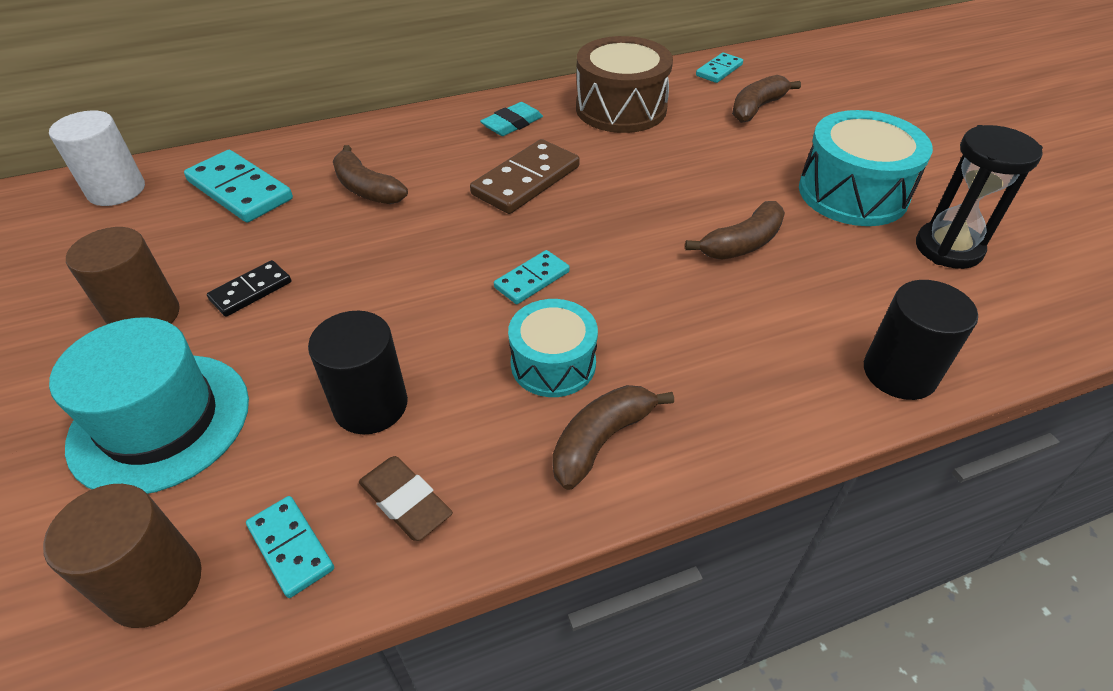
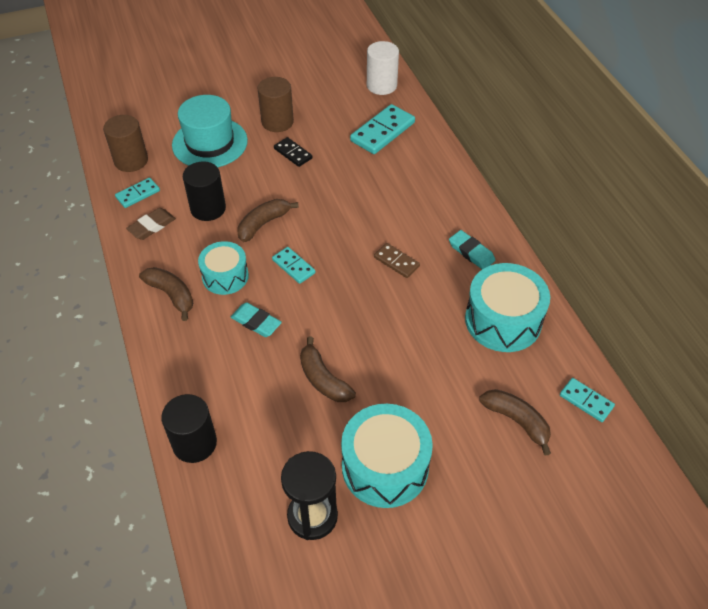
camera: 90 degrees right, 5 degrees up
(366, 188) = (385, 185): brown banana -> brown banana (263, 224)
(526, 181) = (396, 262): brown domino -> brown domino, size x0.58
(621, 108) = (503, 320): brown drum -> turquoise drum
(651, 317) = (256, 322): none -> turquoise eraser

